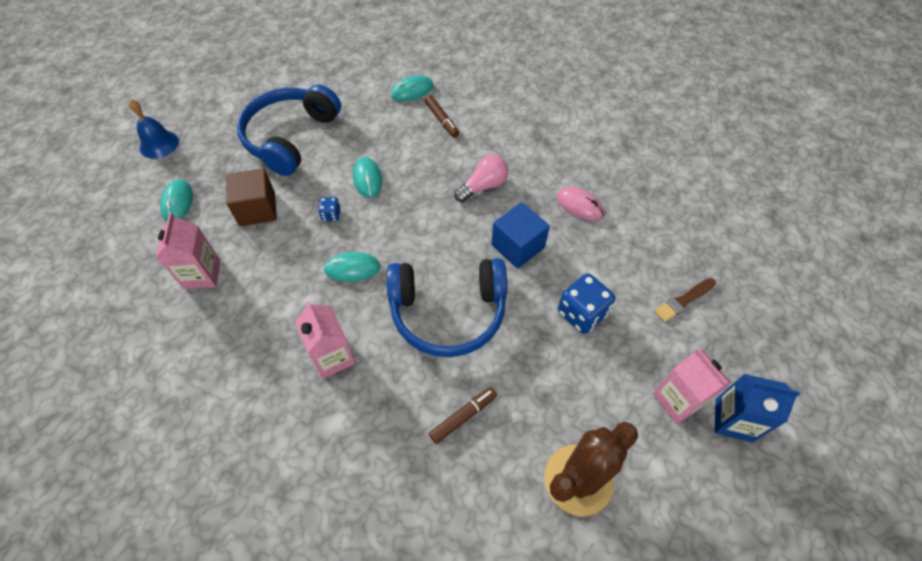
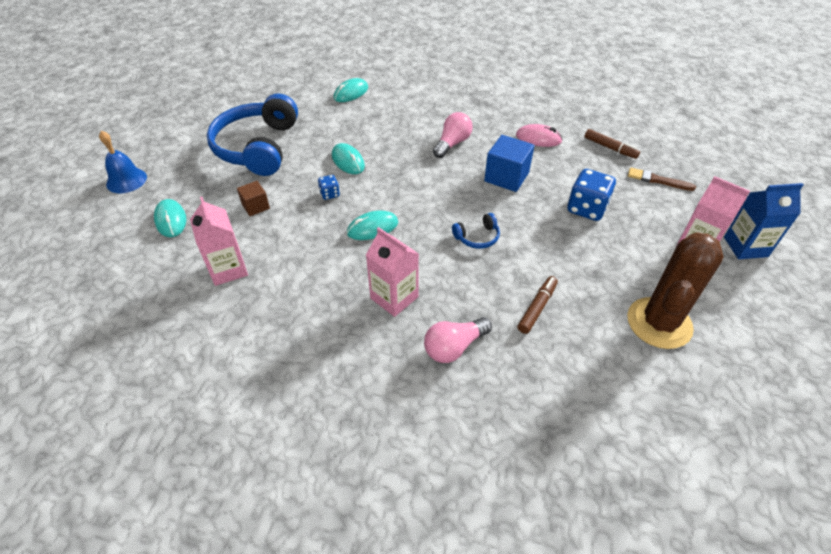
camera: 20 degrees left, 10 degrees down
(257, 209) = (255, 206): brown cube -> brown cube, size x0.59
(360, 432) = (454, 347): none -> pink light bulb
(441, 120) = (389, 107): brown marker -> brown marker (610, 148)
(448, 313) = (477, 237): blue headphones -> blue headphones, size x0.41
(683, 300) = (657, 180): brown brush -> brown brush turned 75 degrees clockwise

